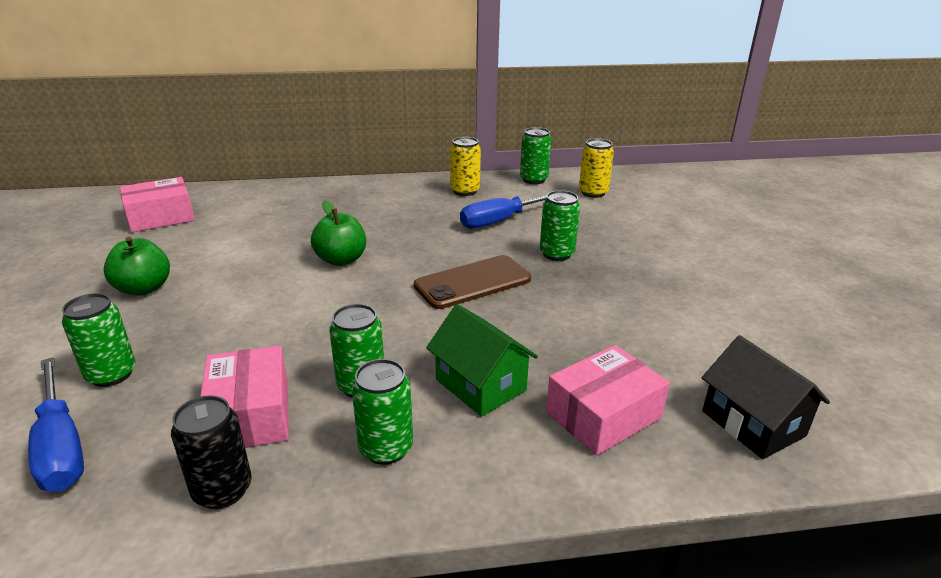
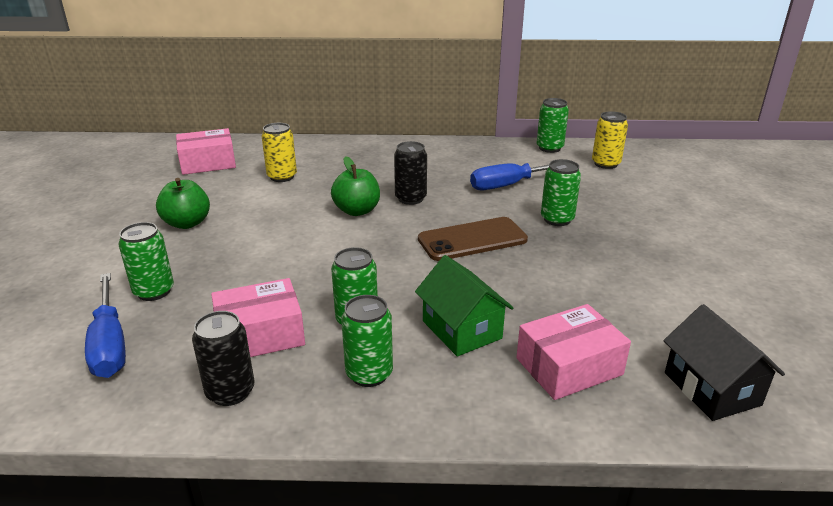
camera: 10 degrees right, 0 degrees up
(250, 414) = (260, 334): pink box -> pink box turned 75 degrees clockwise
(398, 242) = (410, 198): none -> black can
(465, 191) = (481, 155): yellow can -> yellow can (282, 177)

